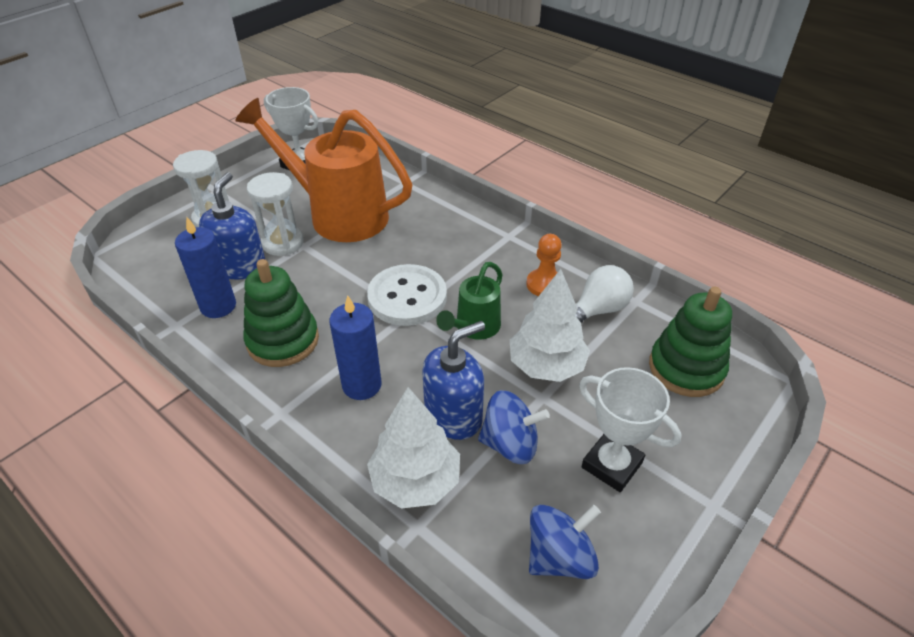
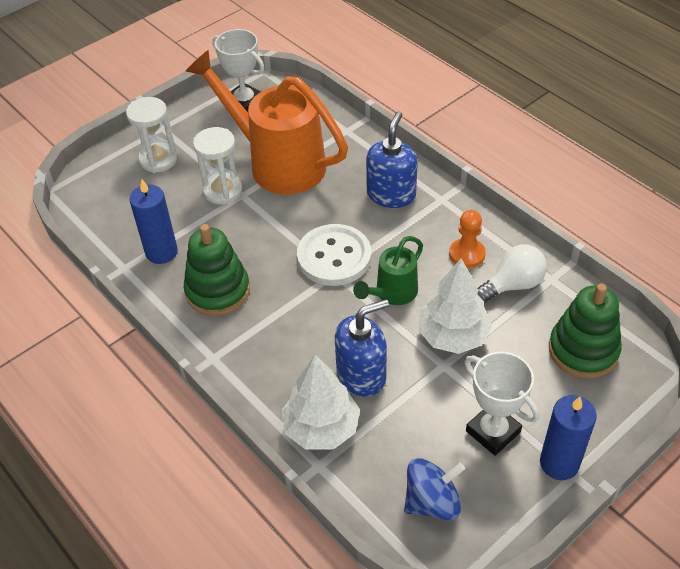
camera: 10 degrees right, 5 degrees up
(240, 266) = (182, 213): blue soap dispenser -> blue soap dispenser (391, 194)
(362, 385) = (284, 339): blue candle -> blue candle (559, 463)
(510, 444) = (407, 404): blue spinning top -> none

